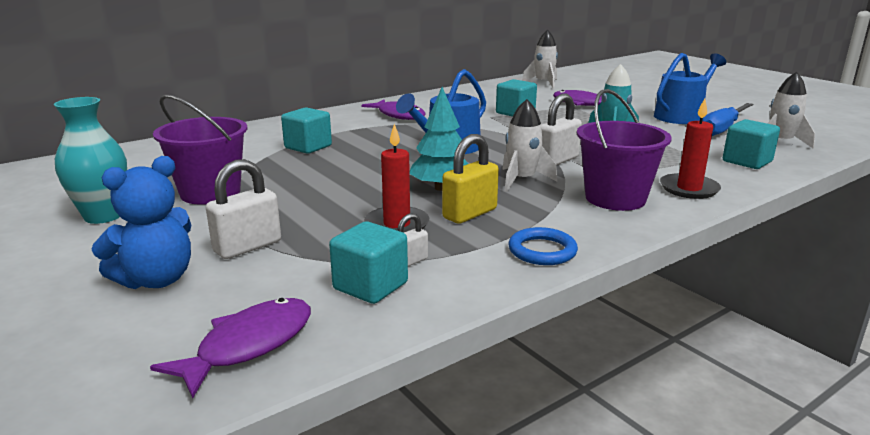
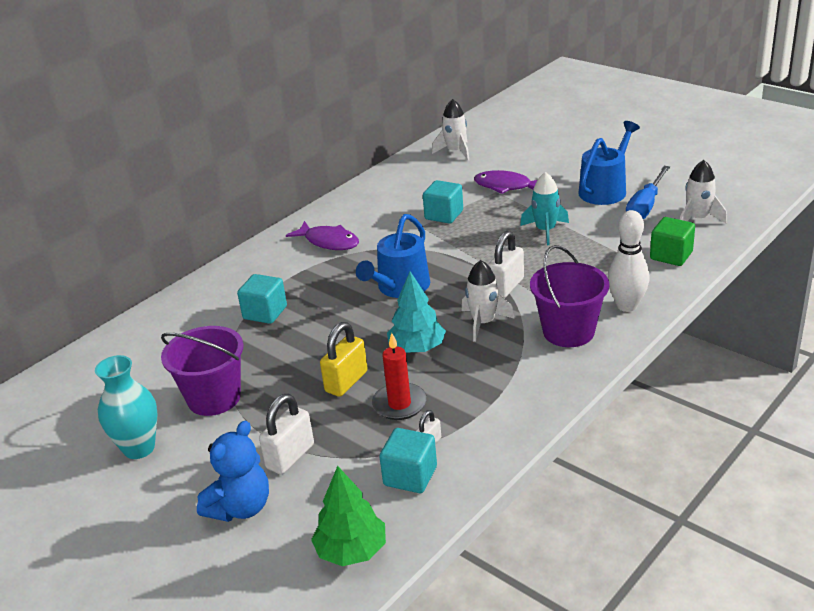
camera: 10 degrees left, 10 degrees up
(249, 345) = (351, 550): purple fish -> green tree
(469, 213) = (454, 377): yellow padlock -> yellow padlock (346, 382)
(542, 251) = (526, 409): blue ring -> none
(689, 189) = (627, 306): red candle -> white bowling pin
(747, 161) = (671, 255): turquoise cube -> green cube

